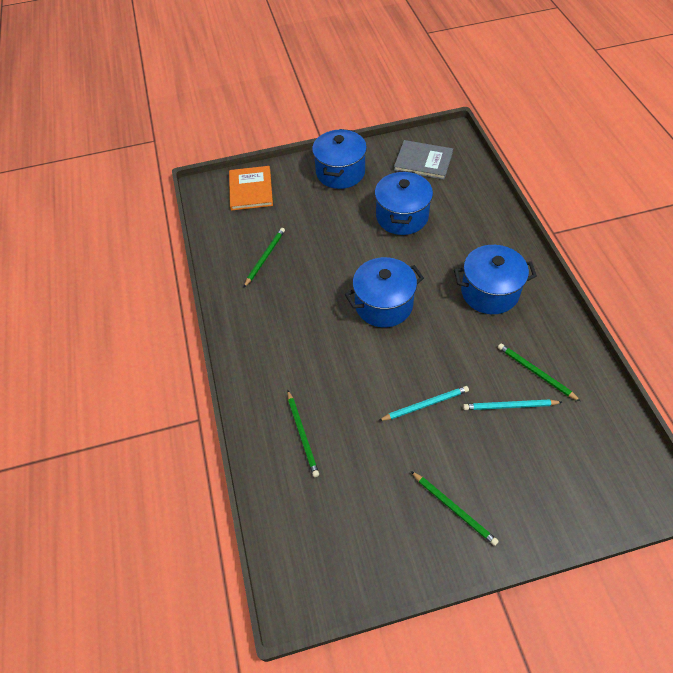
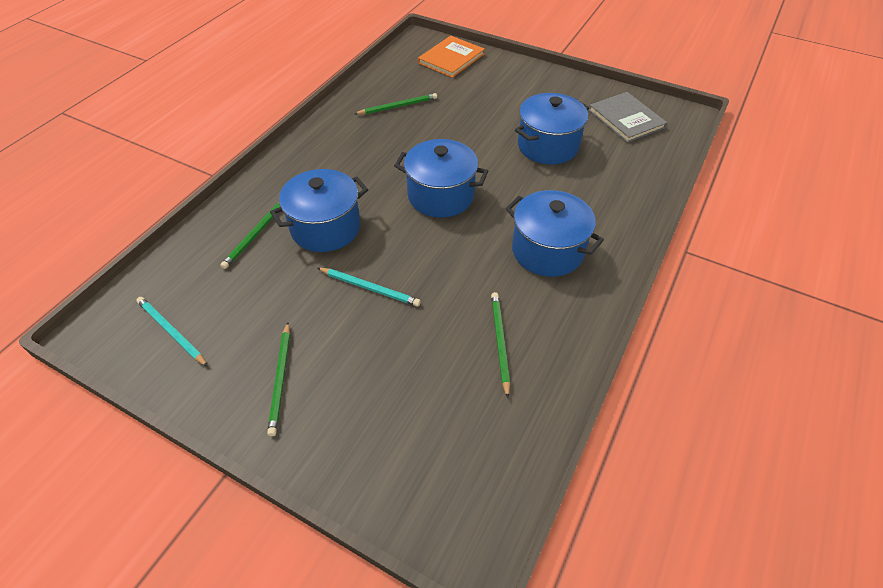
camera: 40 degrees right, 5 degrees down
(340, 172) = (539, 86): blue pot -> blue pot (325, 228)
(509, 406) = (437, 347): turquoise pencil -> turquoise pencil (171, 332)

